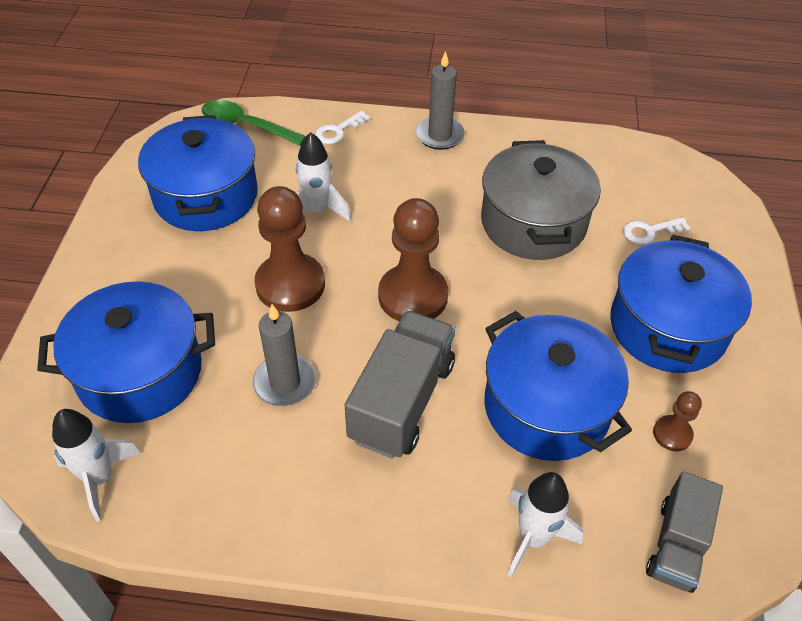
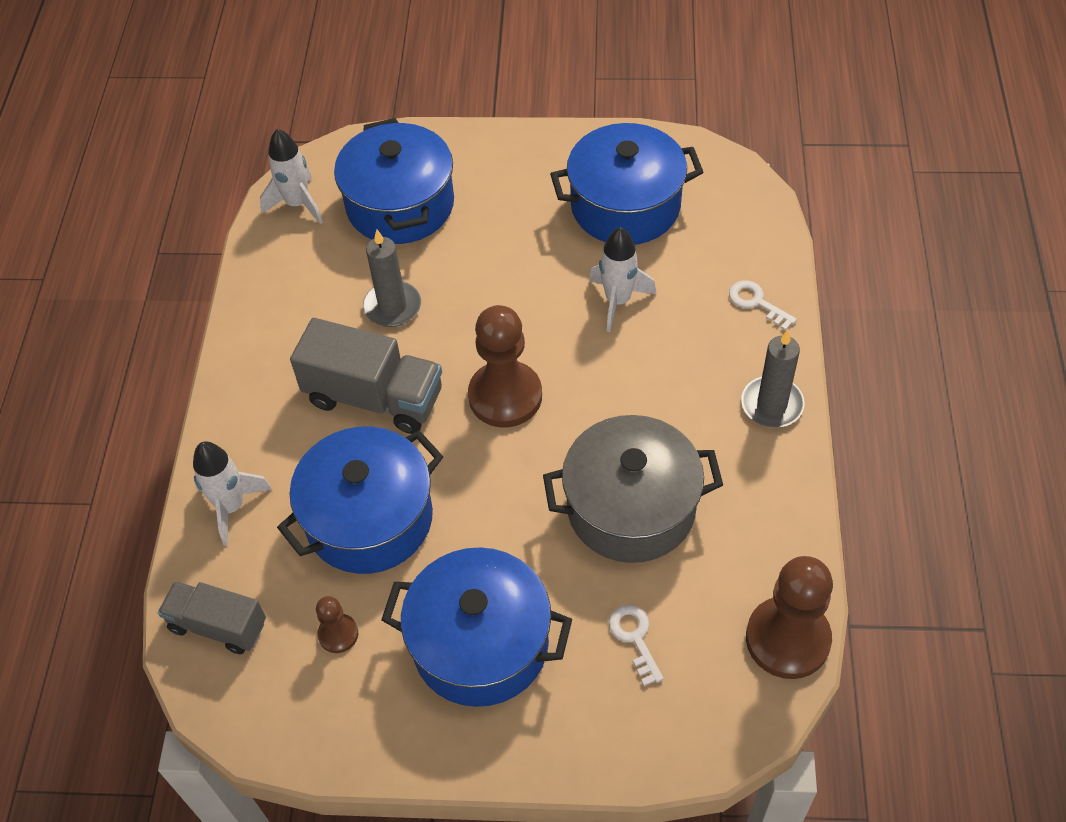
camera: 90 degrees right, 5 degrees up
(245, 125) = (746, 218): green spoon -> none
(290, 284) = (511, 293): brown pawn -> brown pawn (787, 639)

